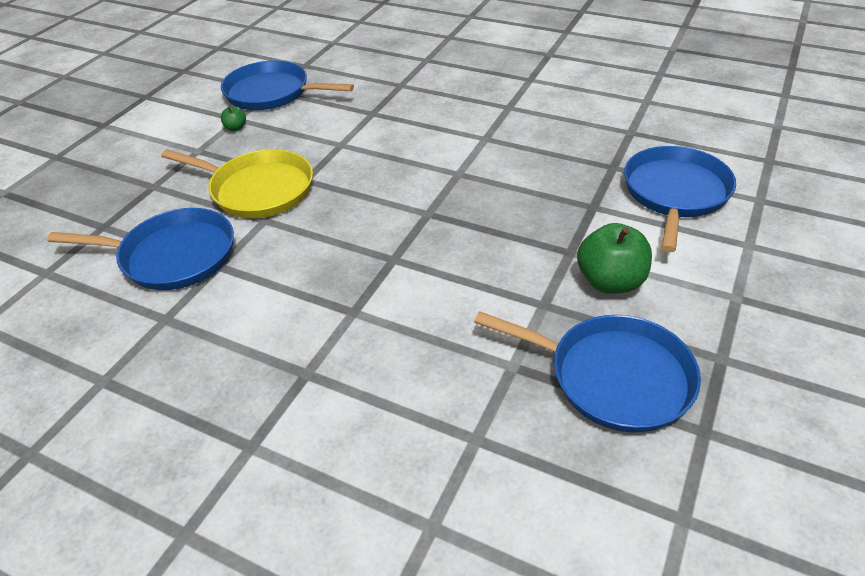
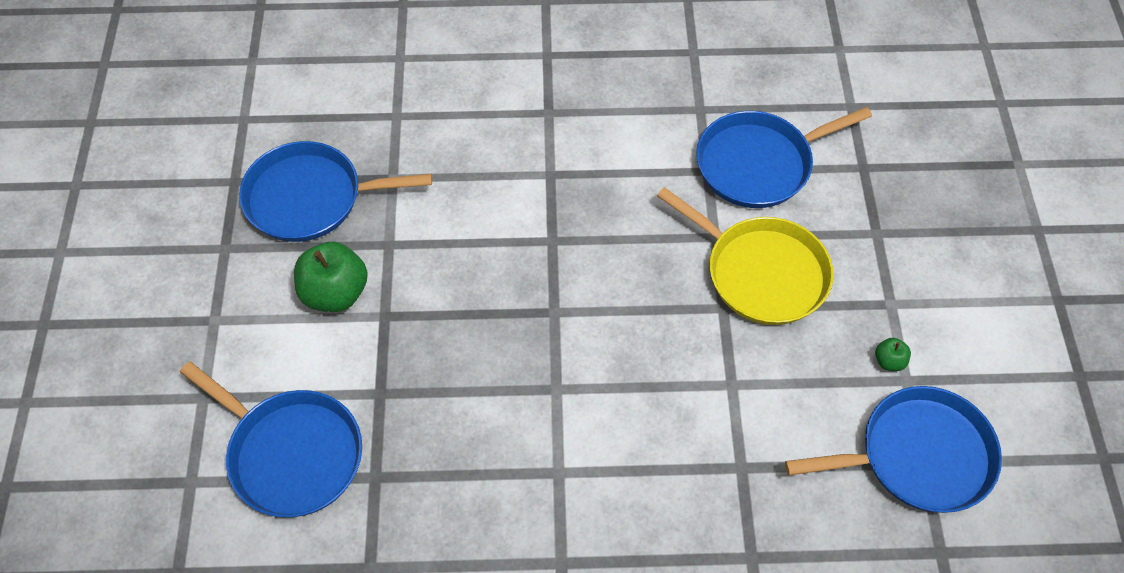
camera: 150 degrees right, 15 degrees up
(257, 189) = (760, 272): yellow pan -> yellow pan turned 135 degrees counterclockwise
(675, 193) = (291, 453): blue pan -> blue pan turned 45 degrees counterclockwise

